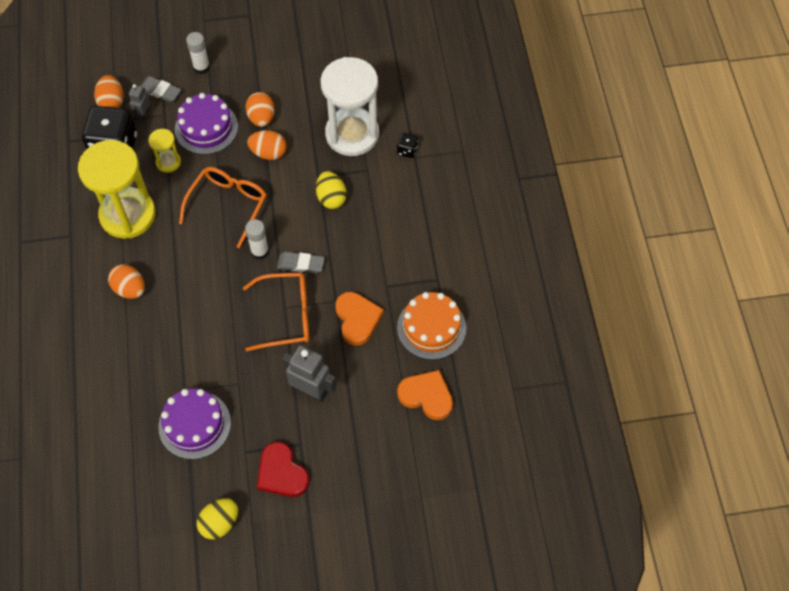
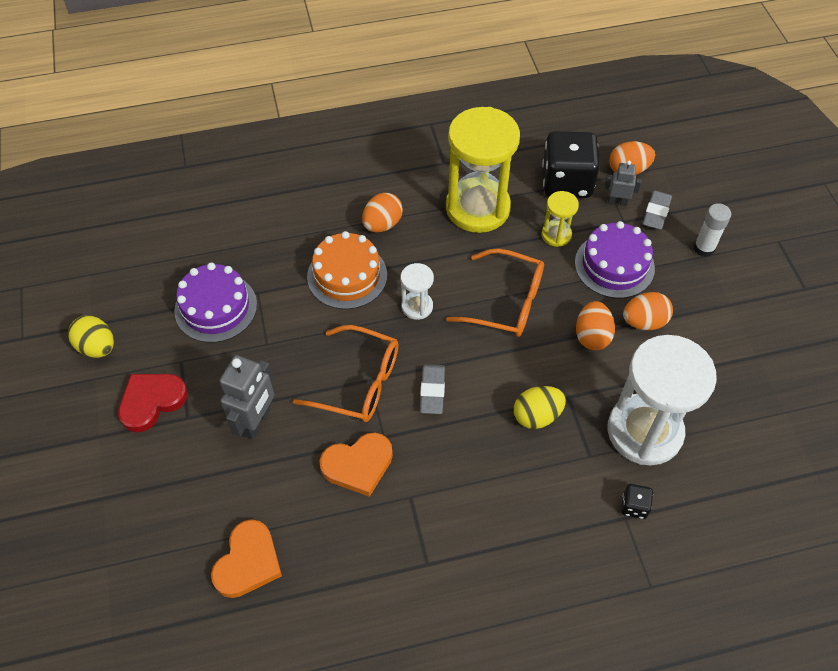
camera: 85 degrees right, 5 degrees down
(221, 269) = (417, 306): none -> white hourglass
(259, 251) = (445, 343): white glue stick -> none
(286, 316) = (358, 382): orange glasses -> orange glasses turned 60 degrees counterclockwise
(431, 328) = (350, 561): orange cake -> orange cake (347, 276)

